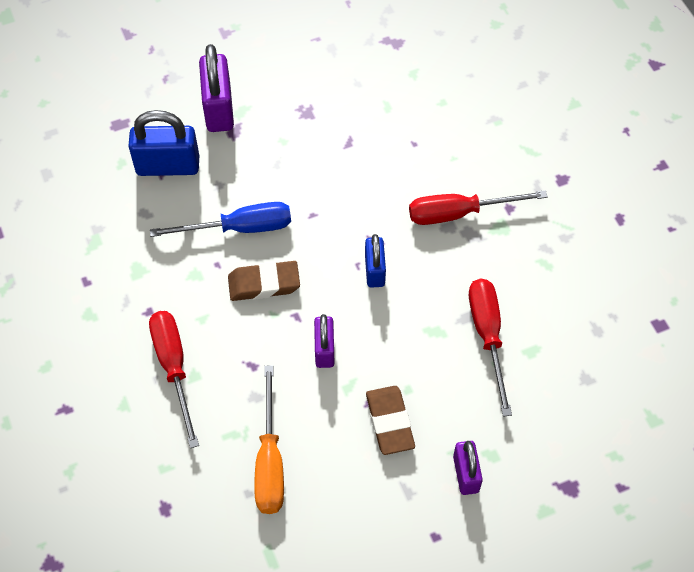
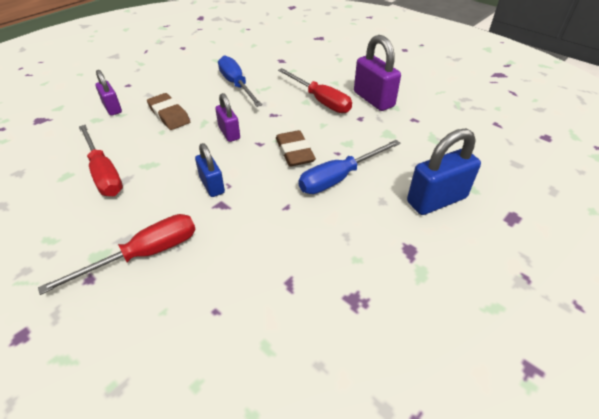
camera: 155 degrees right, 15 degrees down
(218, 109) = (444, 266): purple padlock -> purple padlock (373, 99)
(264, 284) = (294, 152): brown eraser -> brown eraser turned 75 degrees counterclockwise
(269, 461) = (236, 85): orange screwdriver -> blue screwdriver

